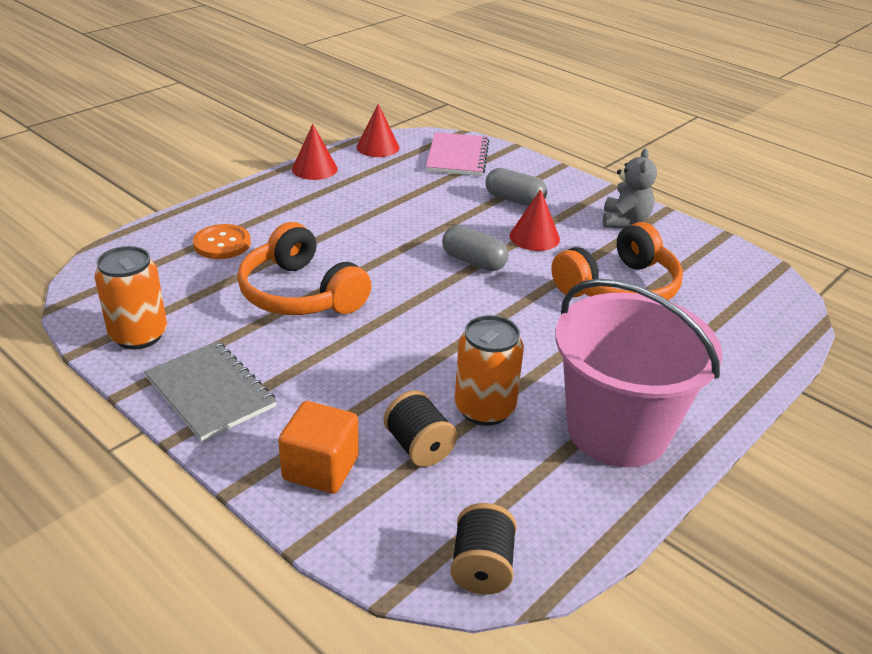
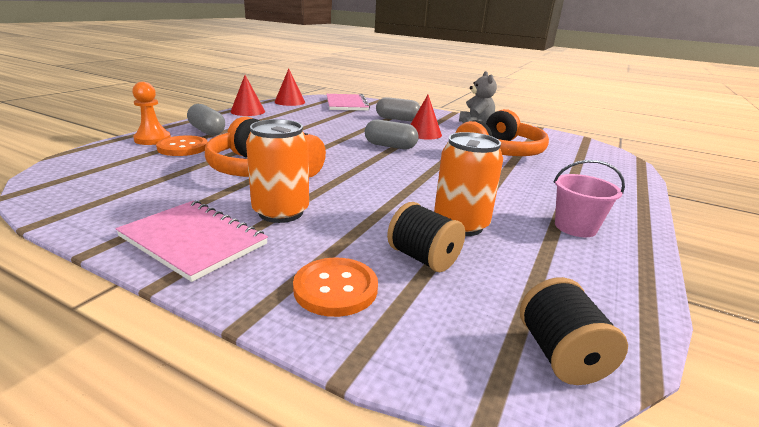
camera: 15 degrees left, 10 degrees down
(139, 335) = (107, 206): orange can -> orange can (281, 212)
(191, 224) = (152, 139): none -> orange pawn
(210, 392) = (193, 240): grey notebook -> pink notebook
(255, 212) = (207, 131): none -> grey capsule
(321, 468) = (335, 288): orange cube -> orange button
(617, 430) = (575, 227): pink bucket -> pink bucket, size x0.45

